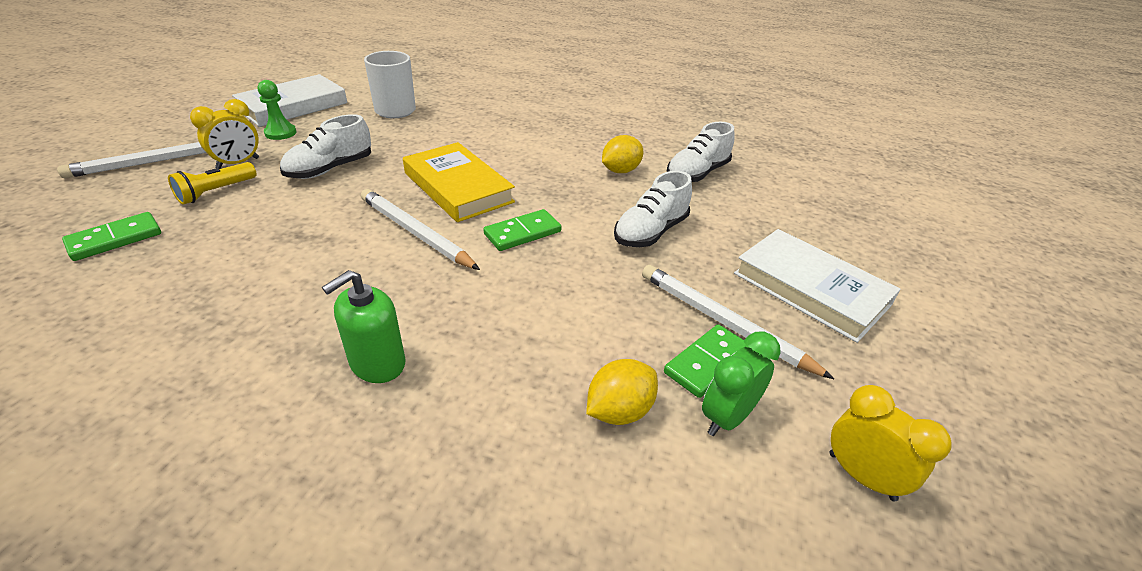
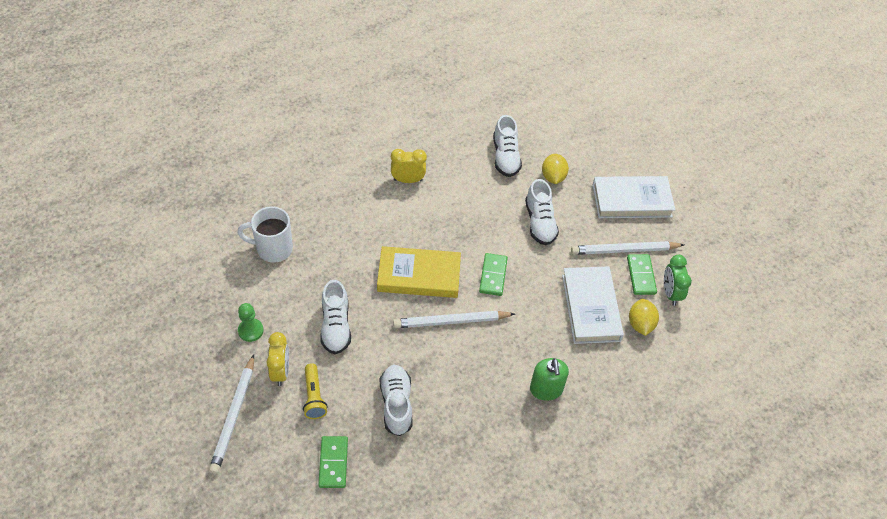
camera: 50 degrees left, 15 degrees up
(243, 246) = (396, 404): none -> white shoe
(293, 106) = (206, 304): white book -> white book (590, 308)
(620, 171) = (470, 188): yellow lemon -> yellow lemon (553, 177)
(861, 476) = (723, 278): yellow clock -> yellow clock (408, 180)

